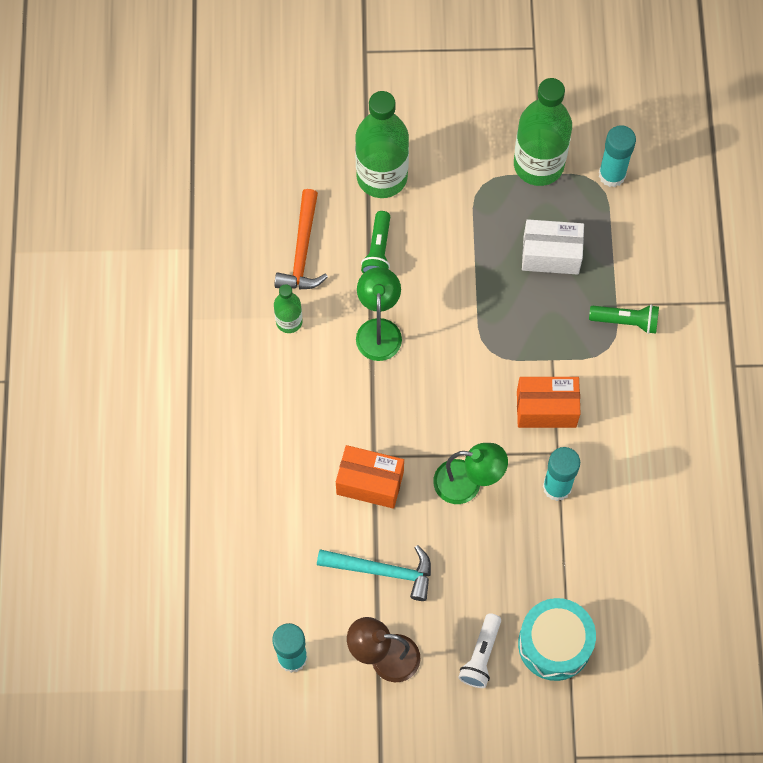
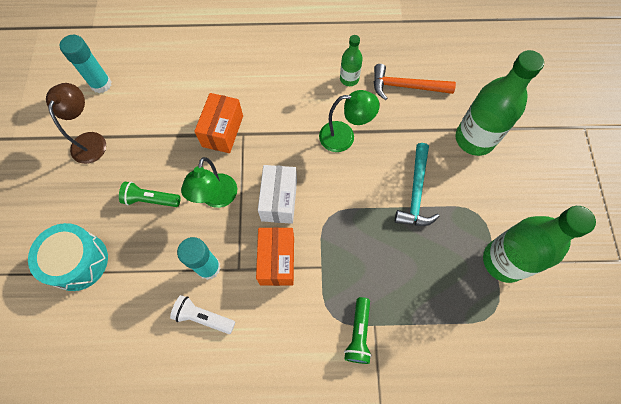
camera: 90 degrees right, 0 degrees up
(378, 251) = (410, 136): green flashlight -> green flashlight (151, 200)
(383, 571) = (154, 139): turquoise hammer -> turquoise hammer (415, 193)
(481, 656) = (79, 206): white flashlight -> white flashlight (203, 317)
(551, 255) = (418, 269): white box -> white box (279, 200)
(612, 175) = (503, 327): turquoise glue stick -> none

